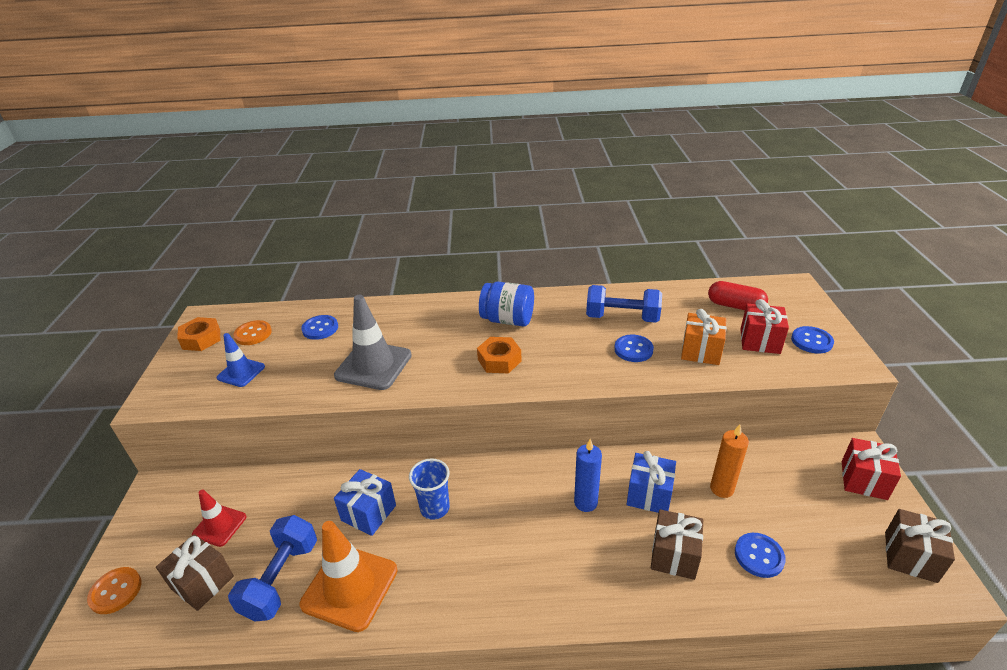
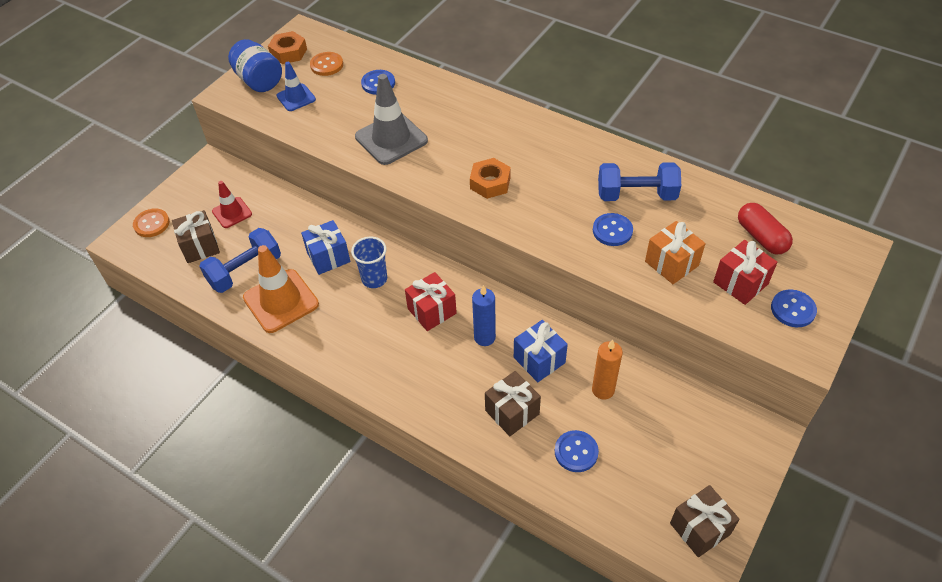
camera: 35 degrees right, 15 degrees up
(507, 320) = (532, 147): blue jar -> blue jar (259, 81)
(622, 317) = (636, 195): blue dumbbell -> blue dumbbell turned 45 degrees counterclockwise
(863, 480) = (737, 456): red gift -> red gift (432, 311)

